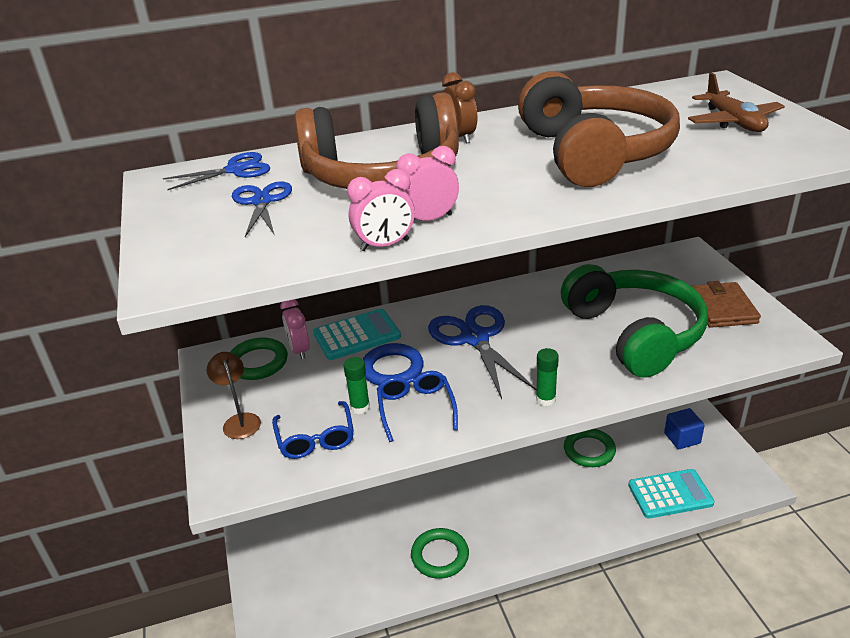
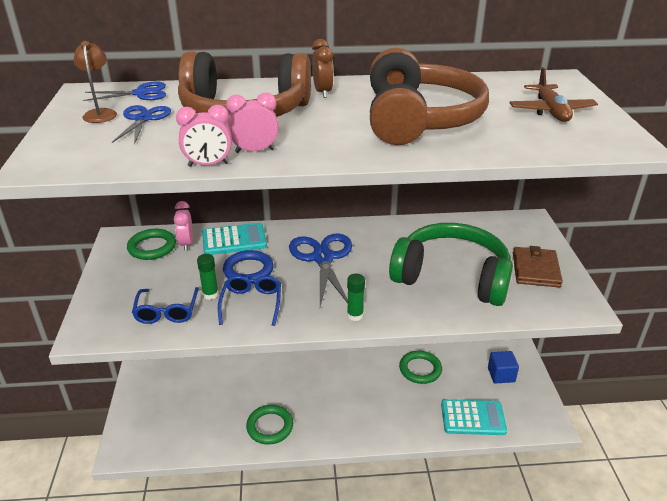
camera: 10 degrees right, 0 degrees up
(240, 421) = (119, 288): brown lamp -> brown lamp (100, 113)
(634, 333) = (452, 277): green headphones -> green headphones turned 60 degrees counterclockwise

